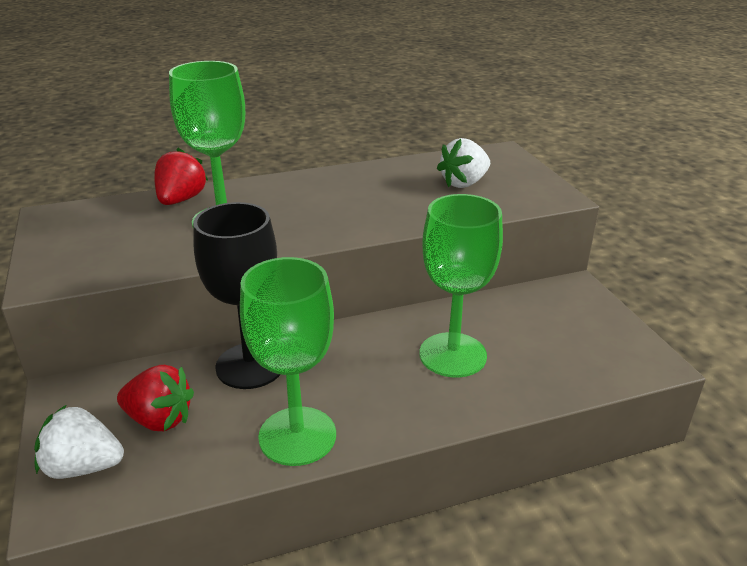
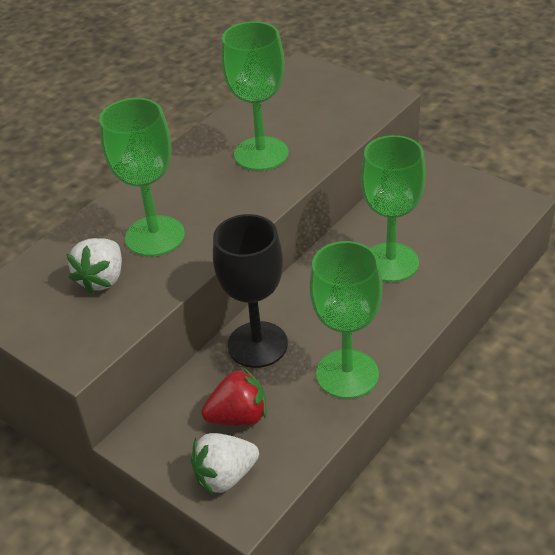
camera: 30 degrees left, 10 degrees up
(181, 200) = (90, 233): red strawberry -> none
(388, 197) = (261, 154): none -> green goblet
(464, 183) = (305, 114): white strawberry -> white strawberry (102, 279)

